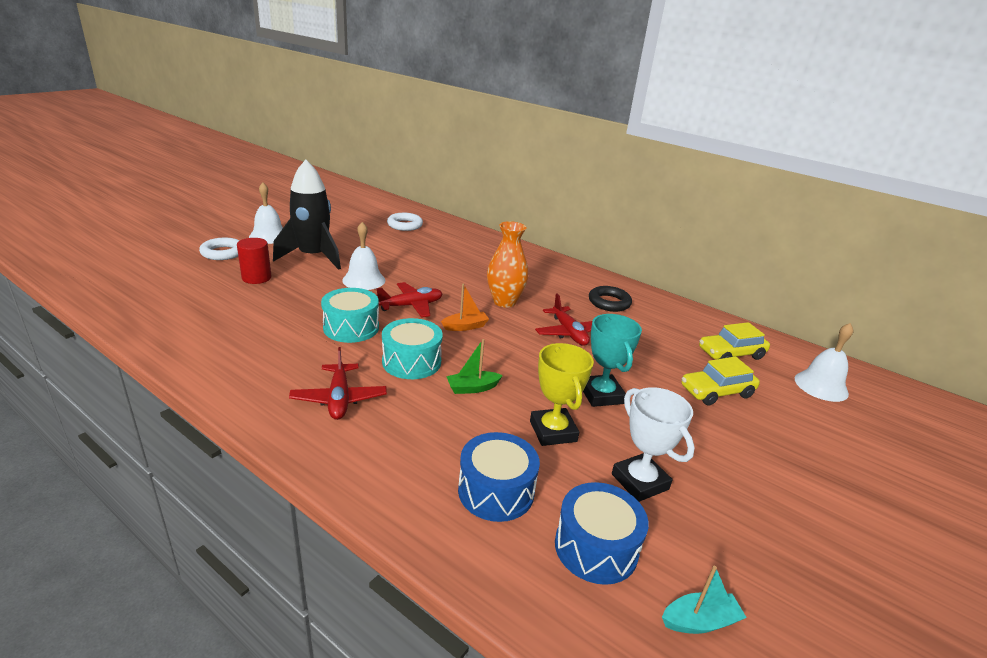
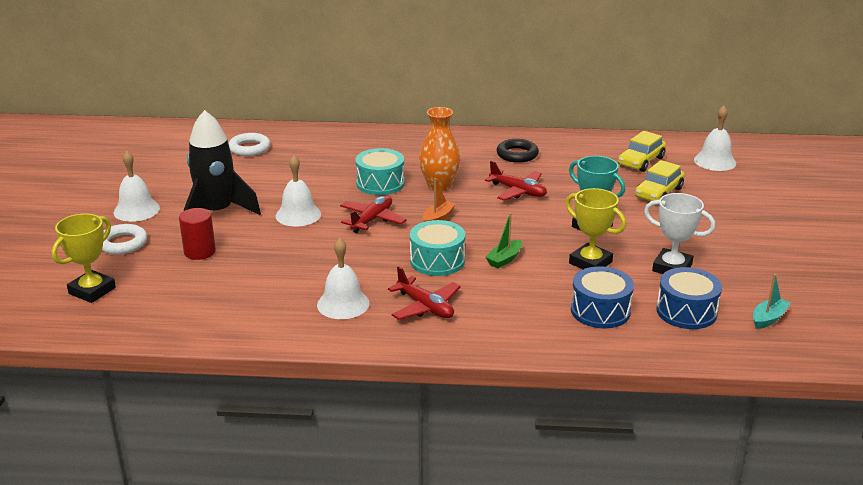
camera: 30 degrees left, 0 degrees up
(149, 274) = (92, 291): none -> yellow trophy
(281, 362) = (343, 304): none -> white bell
(351, 328) = (352, 257): turquoise drum -> turquoise drum (380, 183)

